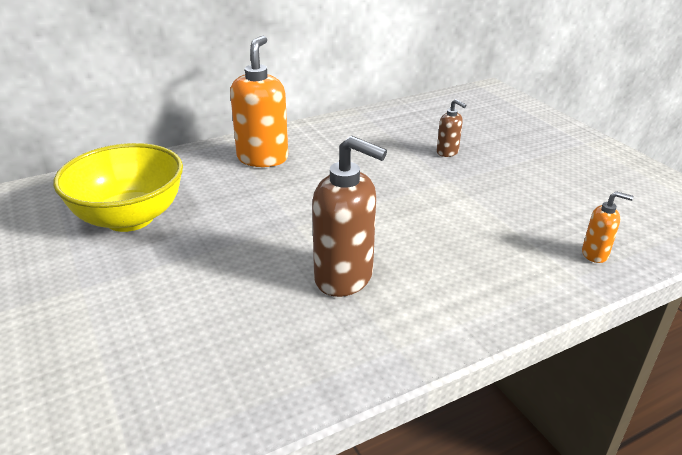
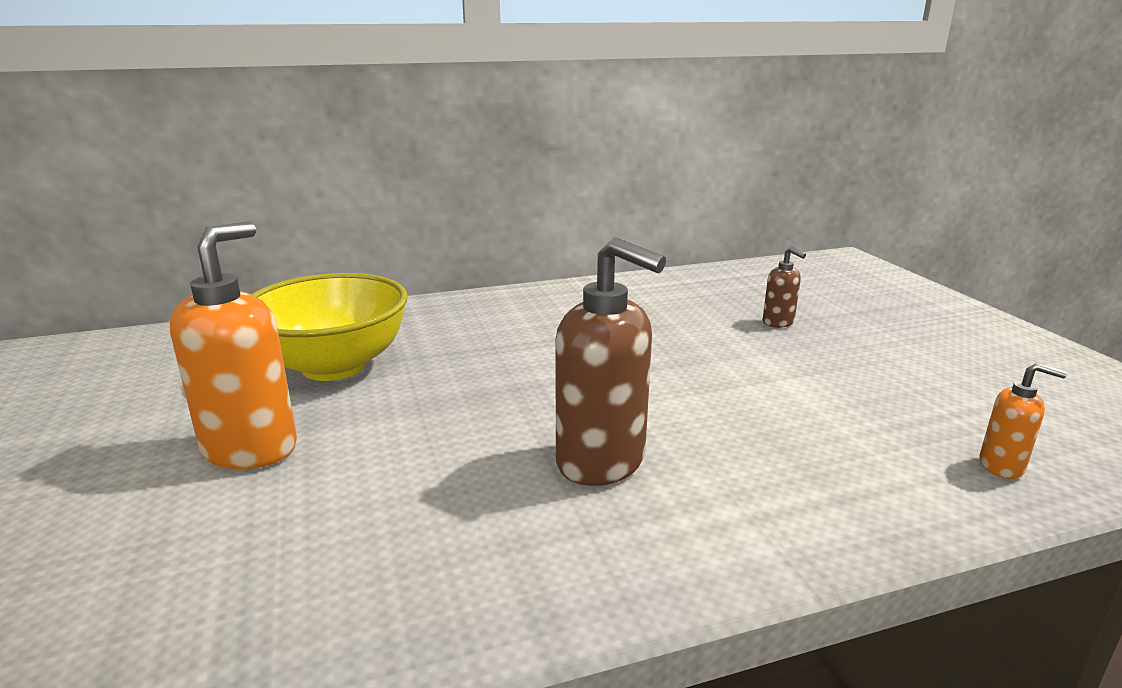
camera: 10 degrees right, 10 degrees down
(262, 158) = (525, 313): orange soap dispenser -> orange soap dispenser (251, 448)

